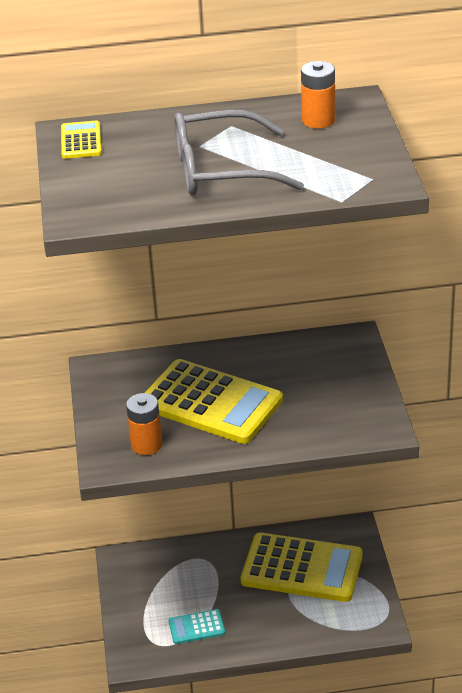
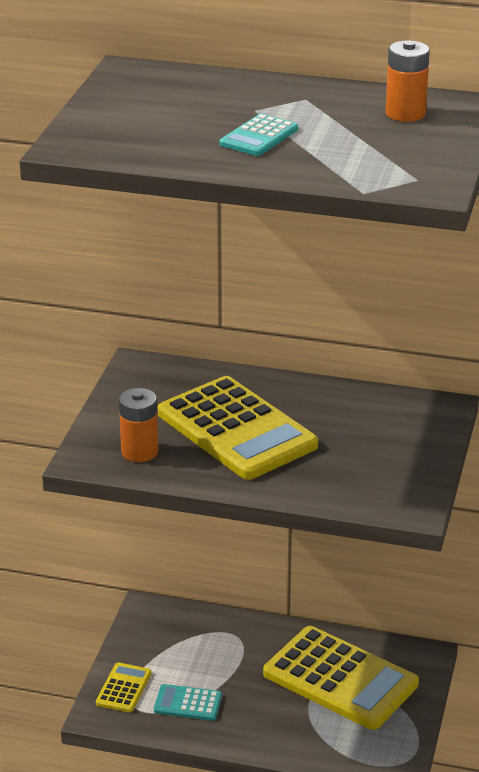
camera: 20 degrees right, 5 degrees down
(81, 141) = (135, 80): yellow calculator -> yellow calculator (123, 688)
(222, 170) = (259, 137): grey glasses -> turquoise calculator

